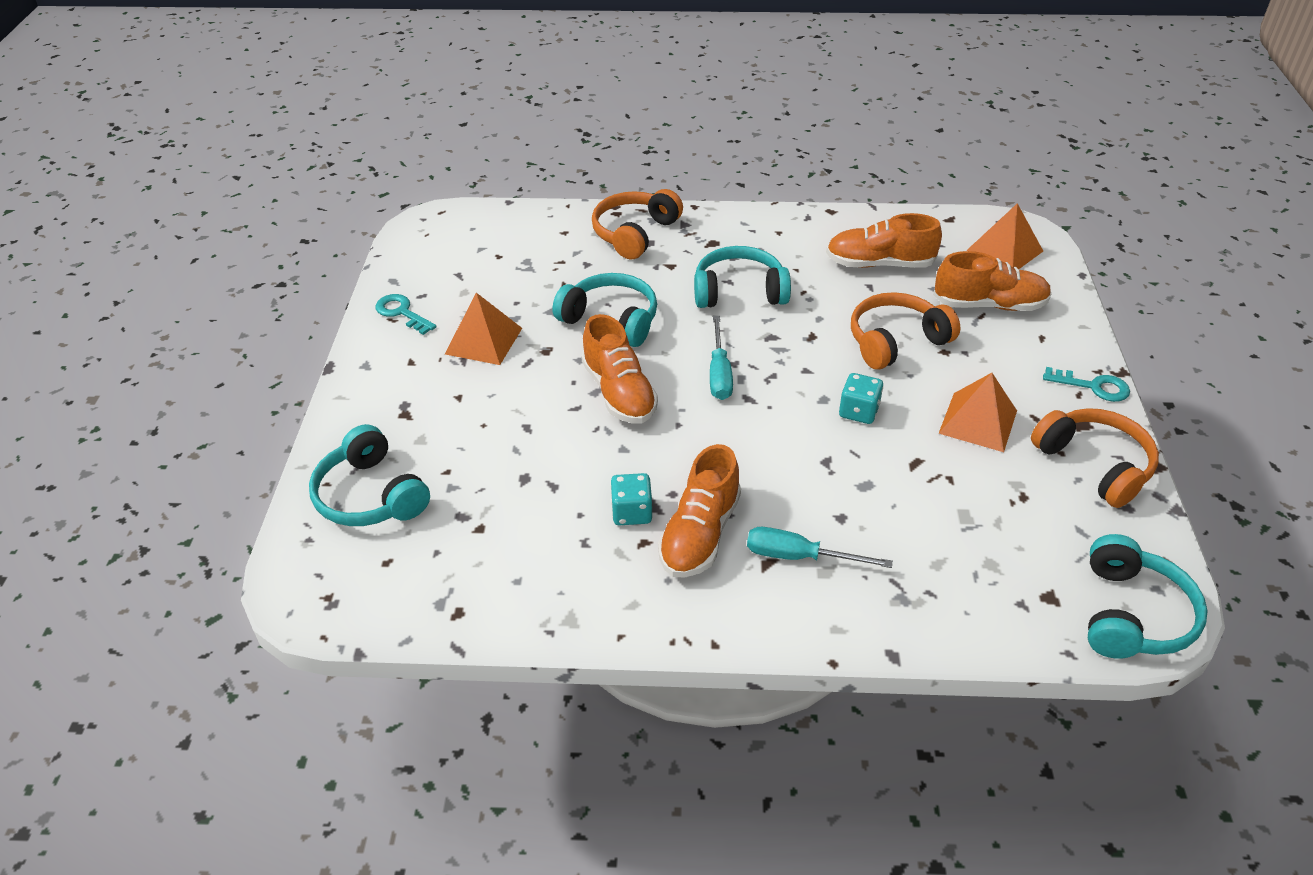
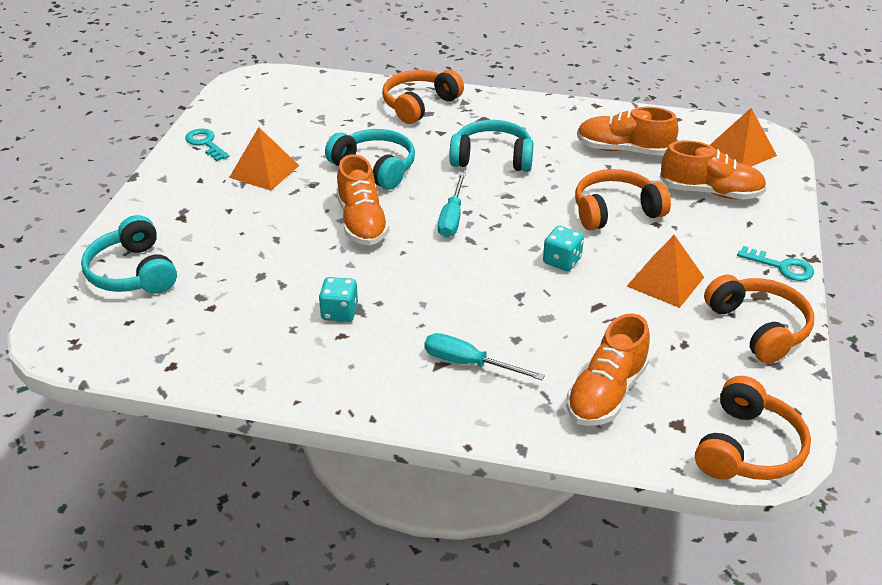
camera: 10 degrees right, 5 degrees down
(700, 534) = (390, 335): orange shoe -> orange shoe (606, 393)
(1131, 614) = (747, 448): turquoise headphones -> orange headphones

